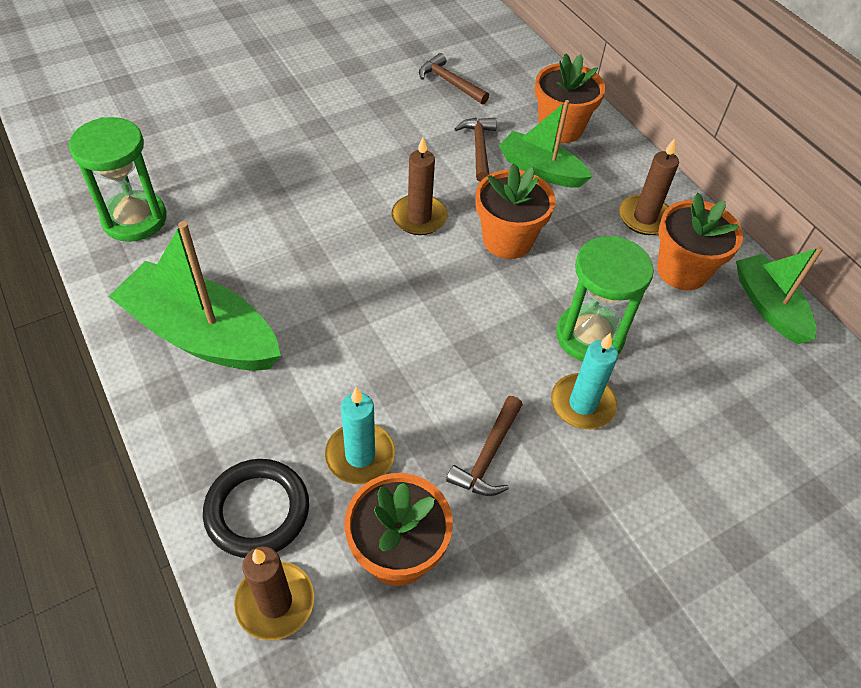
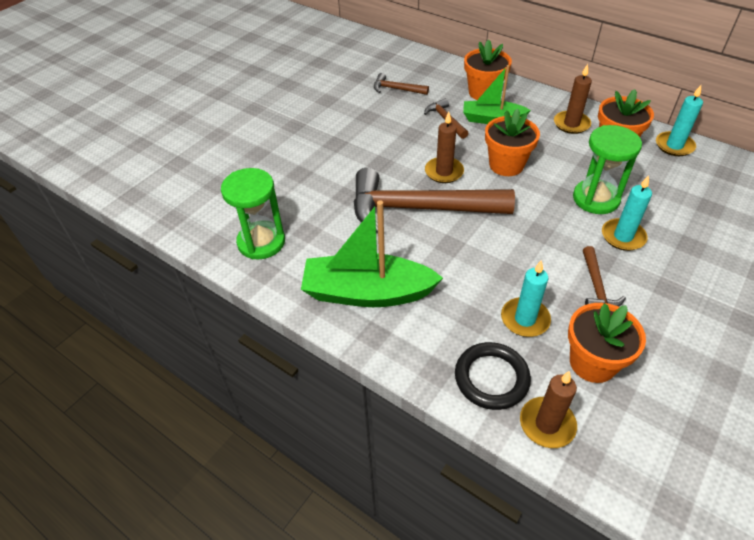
camera: 20 degrees left, 5 degrees down
(349, 254) = (419, 209): none -> brown hammer
(769, 306) = (674, 146): green boat -> turquoise candle

